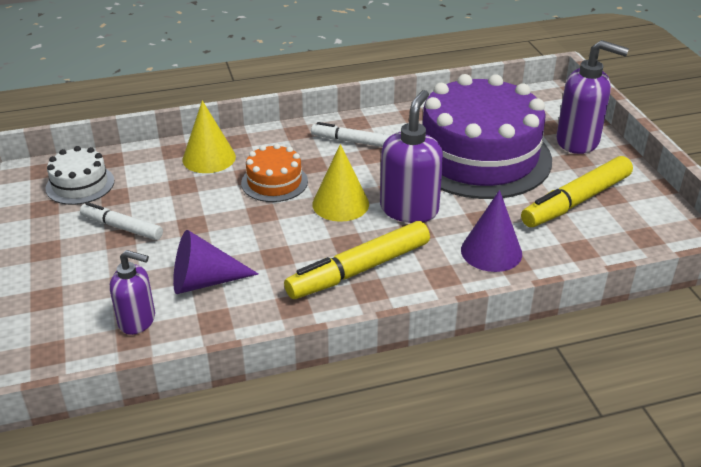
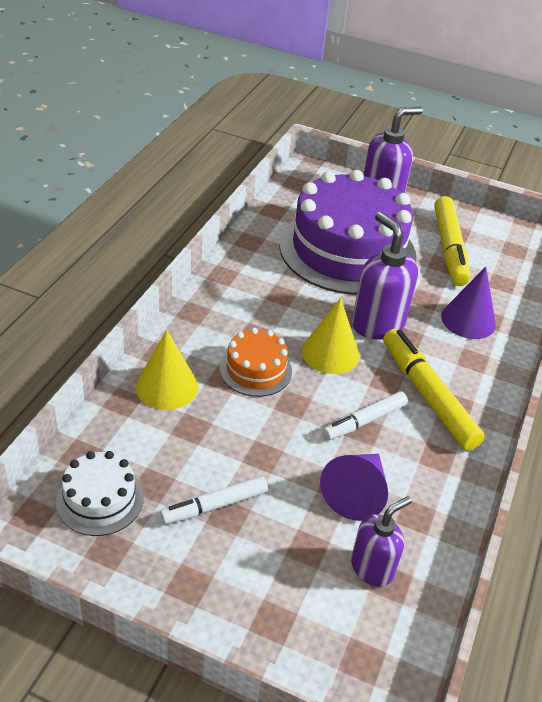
camera: 55 degrees left, 5 degrees up
(351, 141) = (247, 294): white marker -> white marker (364, 421)
(359, 270) = (427, 395): yellow marker -> yellow marker turned 150 degrees clockwise

